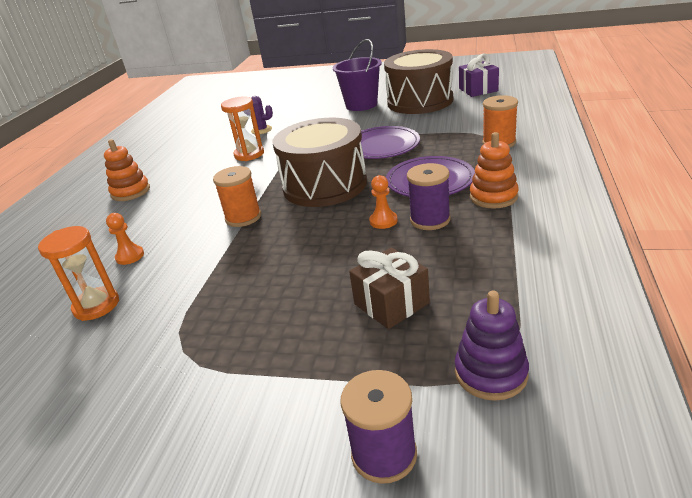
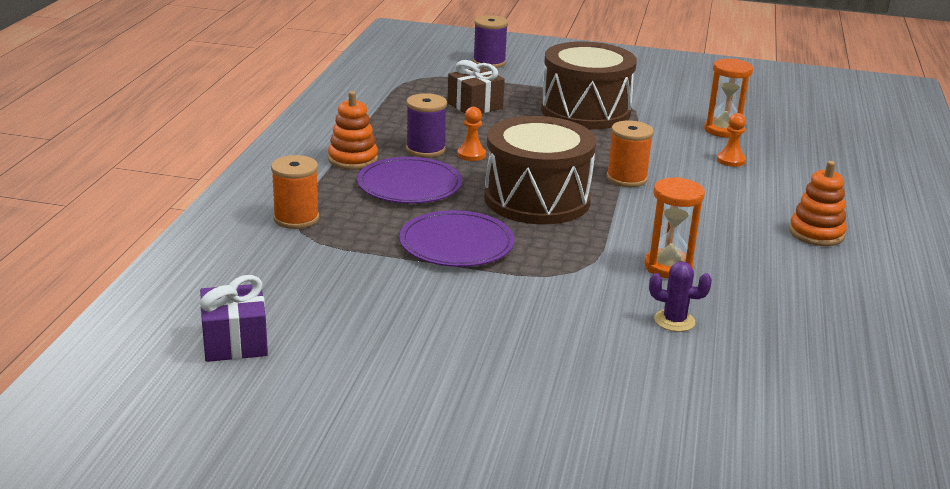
camera: 175 degrees right, 5 degrees down
(361, 105) = (479, 351): purple bucket -> none
(420, 101) = (361, 333): brown drum -> brown drum (585, 111)
(491, 373) = (422, 76): purple stacking toy -> none

